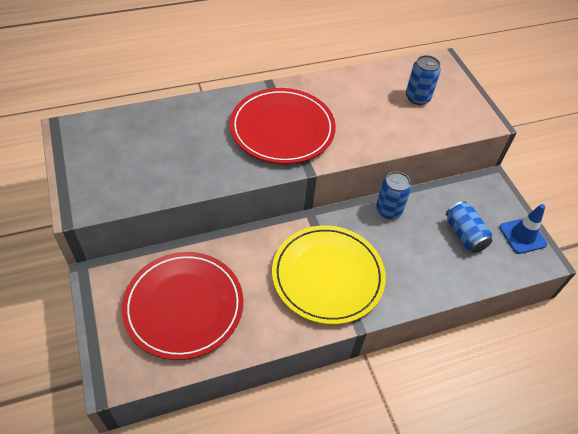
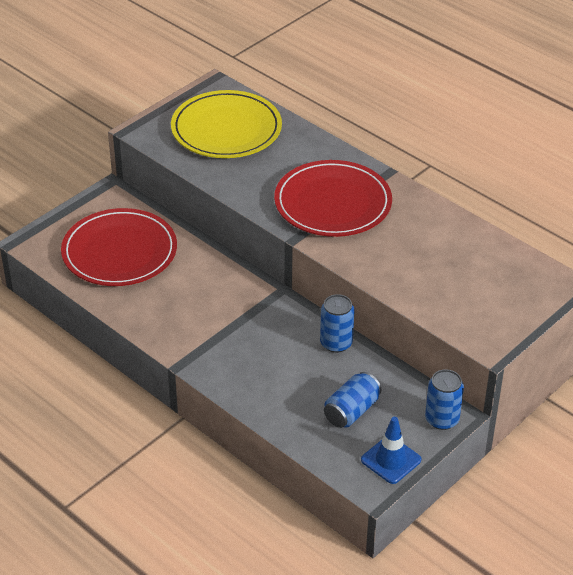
camera: 65 degrees right, 10 degrees down
(328, 276) = (218, 327): yellow plate -> yellow plate (226, 129)
(417, 98) = (474, 280): blue can -> blue can (442, 419)

